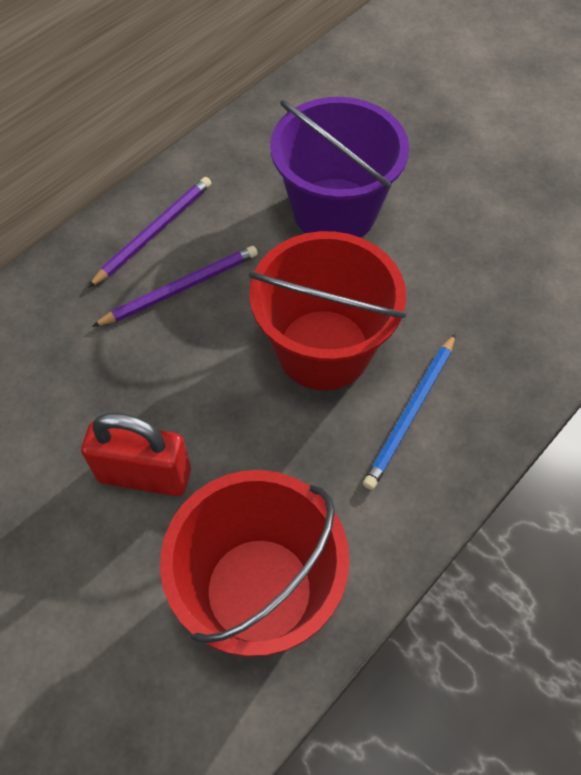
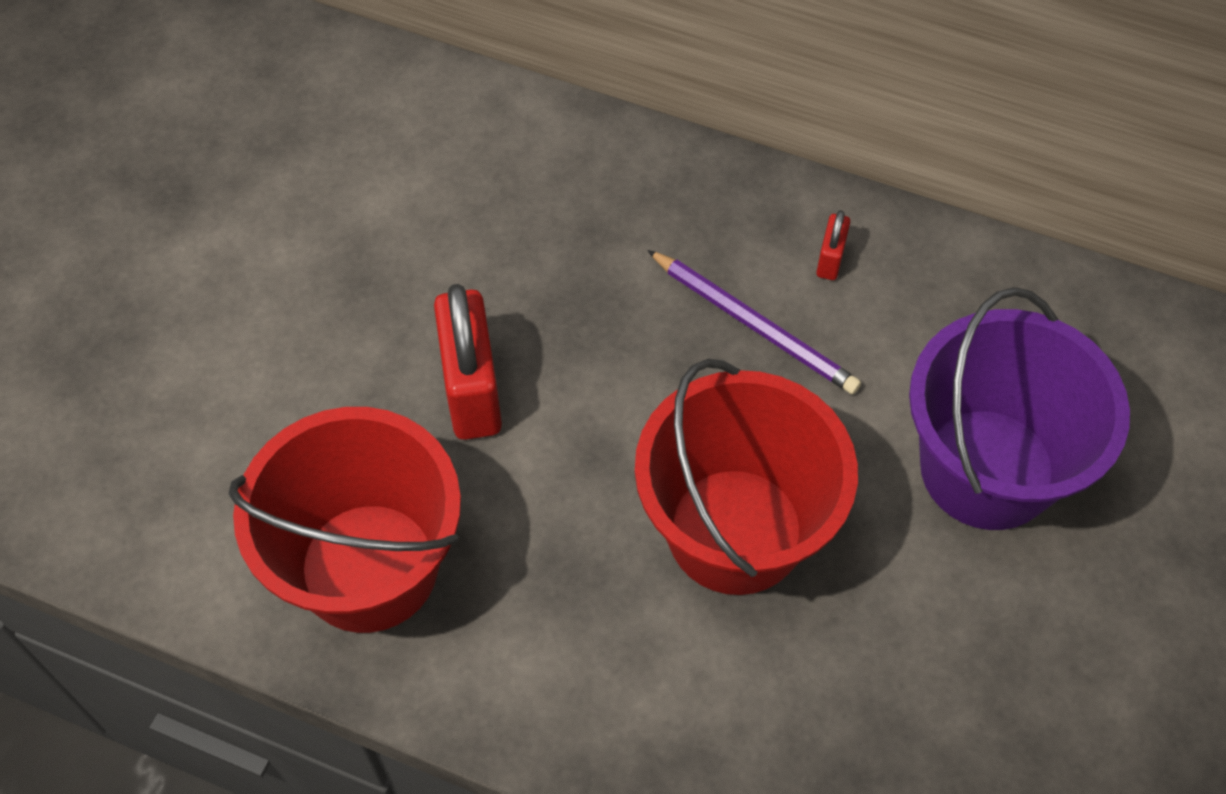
camera: 70 degrees right, 0 degrees up
(154, 232) = (830, 259): purple pencil -> red padlock
(411, 413) = (681, 674): blue pencil -> none

